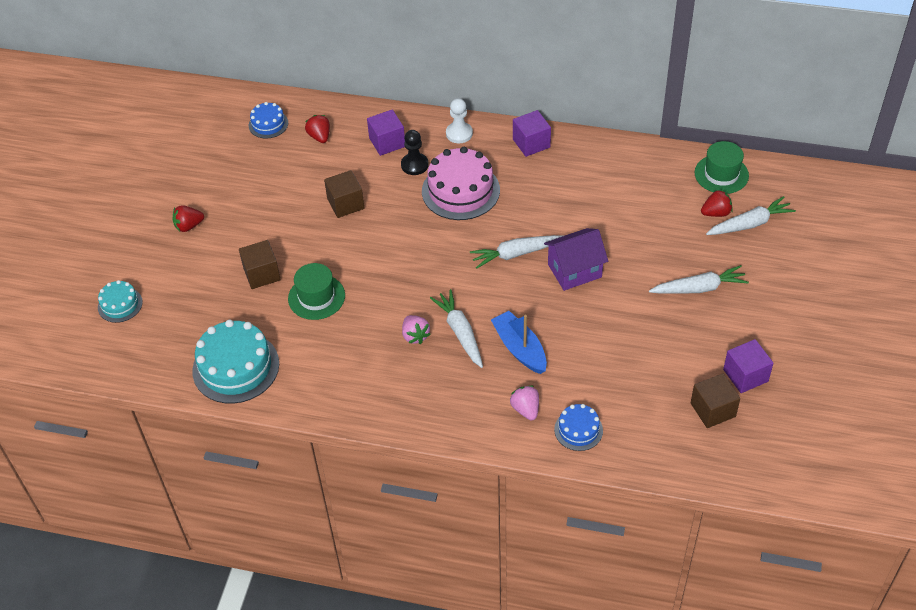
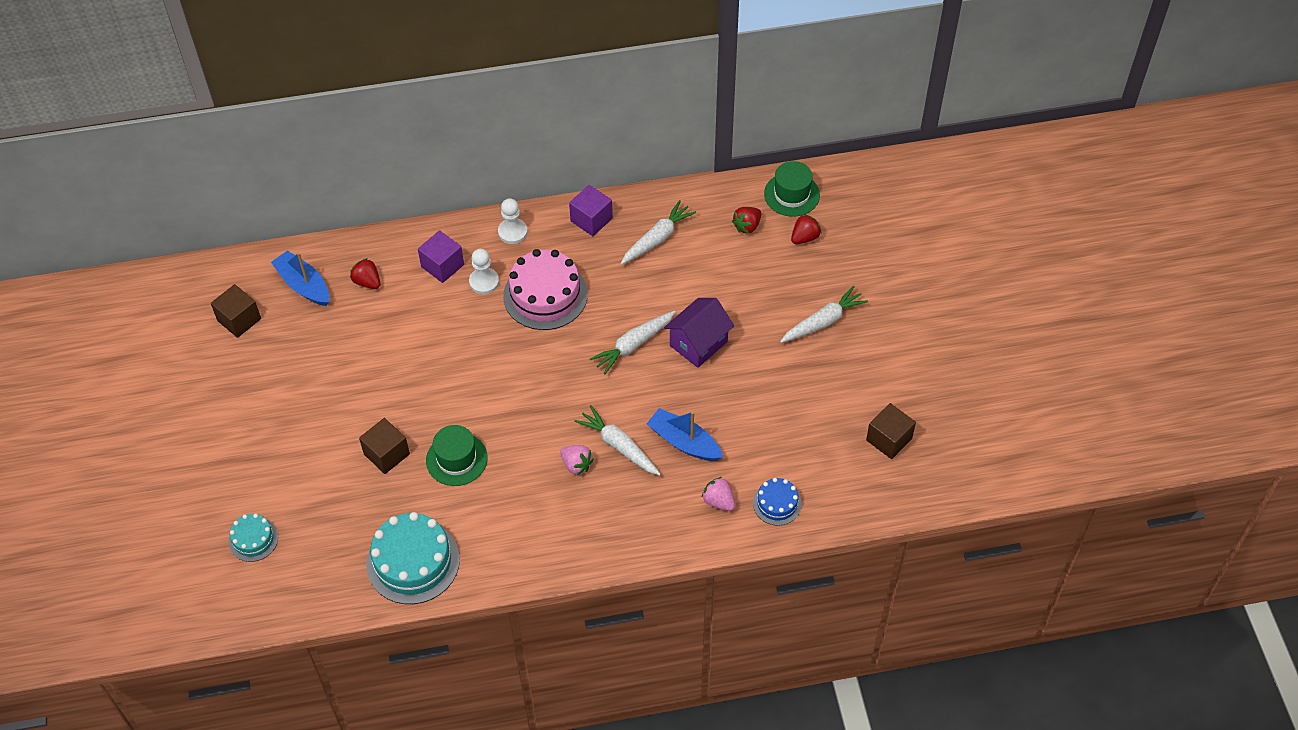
camera: 25 degrees left, 5 degrees up
(188, 226) = (279, 428): red strawberry -> red strawberry (747, 226)
(268, 124) = (304, 285): blue cake -> blue boat
(345, 204) = (434, 348): brown cube -> brown cube (239, 320)
(414, 165) = (484, 282): black pawn -> white pawn
(745, 375) = (903, 395): purple cube -> none
(750, 224) = (841, 239): white carrot -> white carrot (657, 238)

